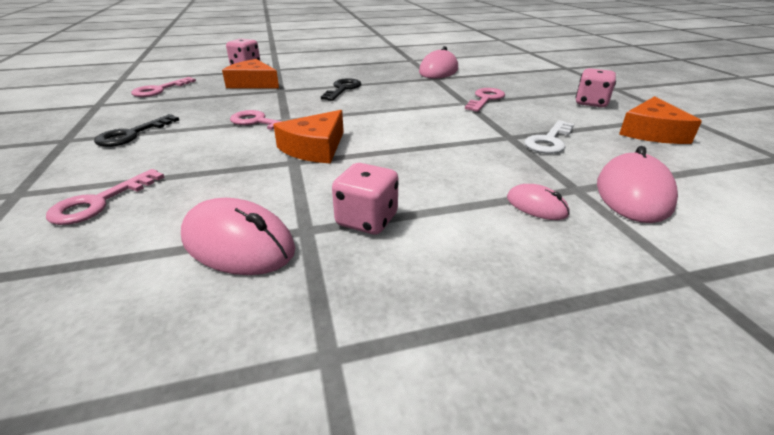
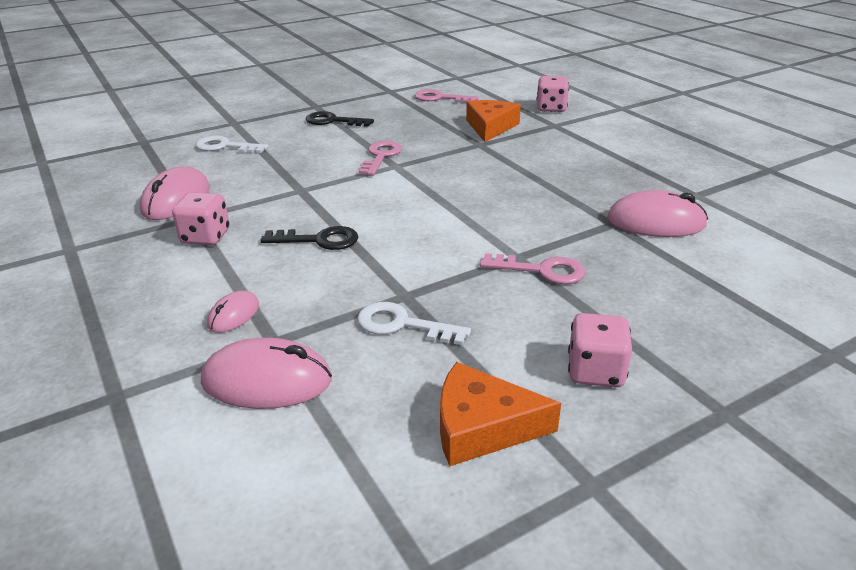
camera: 75 degrees right, 0 degrees up
(99, 202) = (225, 147): pink key -> white key
(315, 148) = (331, 192): orange cheese -> none
(343, 89) = (509, 173): black key -> black key (319, 240)

